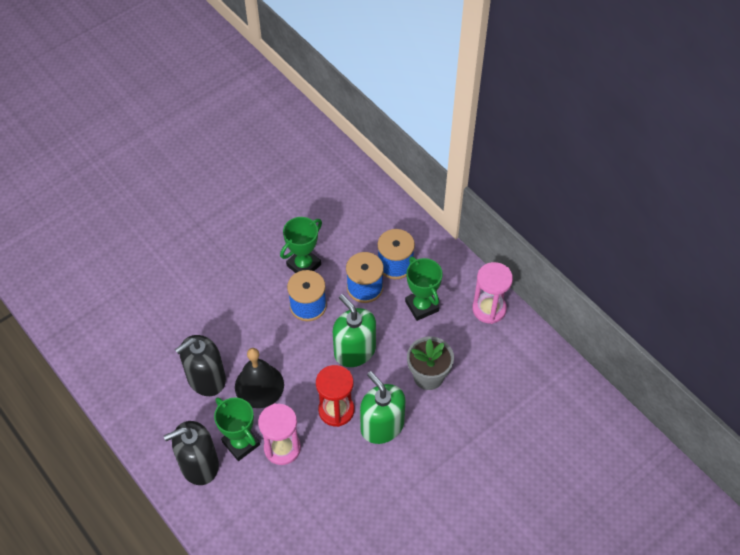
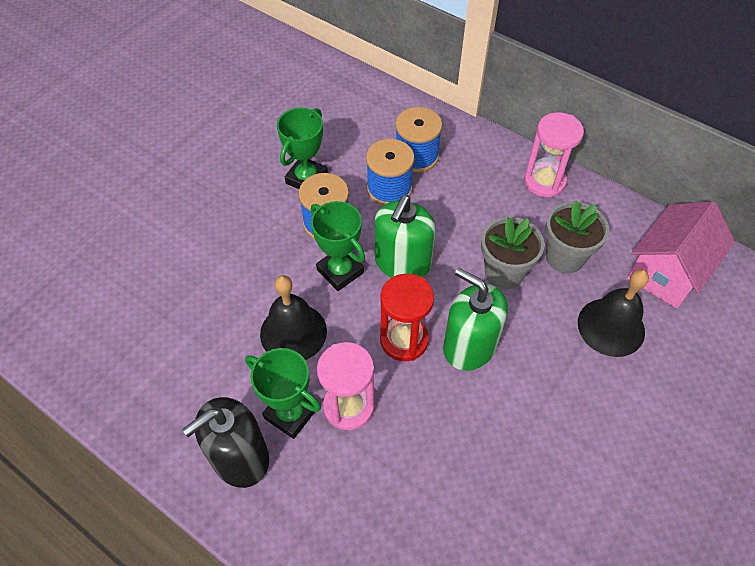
camera: 15 degrees left, 0 degrees up
(206, 378) = (219, 339): black soap dispenser -> none
(354, 351) = (402, 263): green soap dispenser -> green soap dispenser turned 105 degrees counterclockwise
(422, 306) = (465, 195): green trophy -> green trophy (340, 271)
(480, 375) = (565, 257): none -> grey flower pot
(492, 437) = (611, 327): none -> black bell
(555, 405) = (667, 271): none -> pink house

